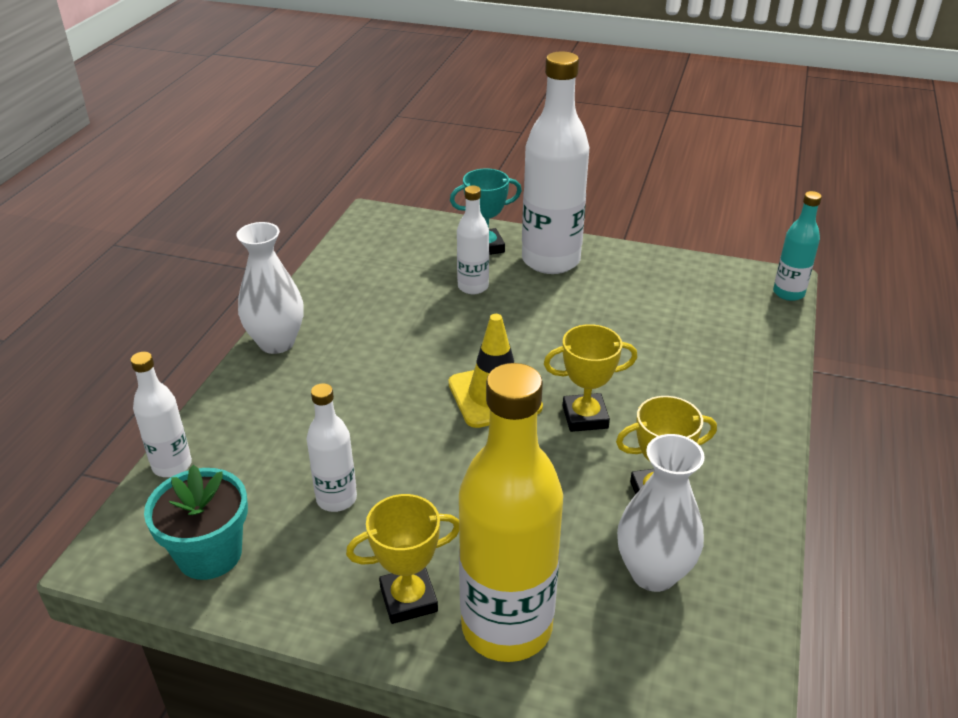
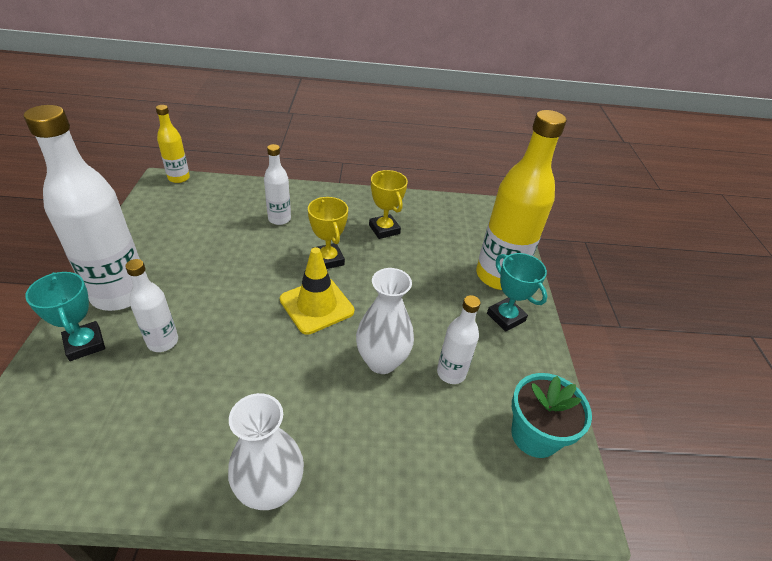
camera: 110 degrees left, 5 degrees up
(172, 465) = (469, 510): white bottle -> white bottle (279, 219)
(408, 599) = (506, 317): yellow trophy -> turquoise trophy
(653, 573) = (438, 229): white vase -> white vase (382, 361)
(788, 293) = (179, 178): turquoise bottle -> yellow bottle

